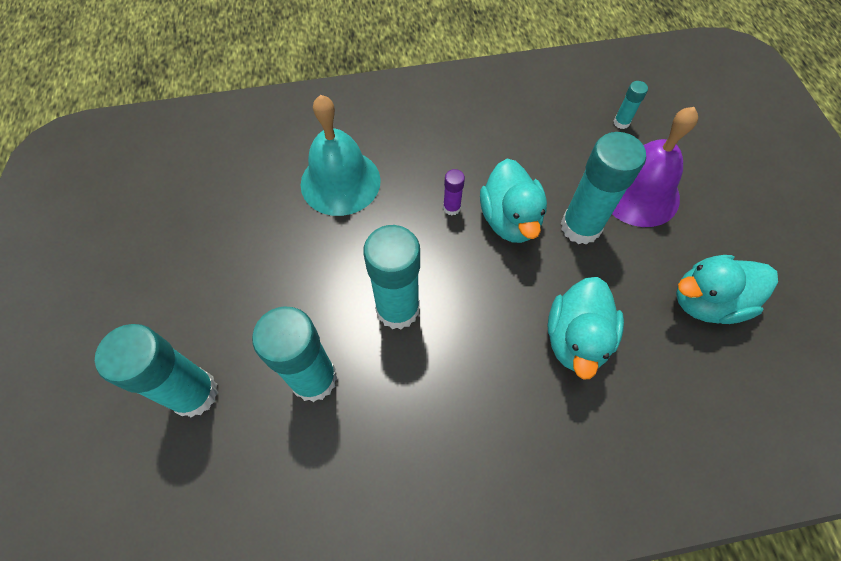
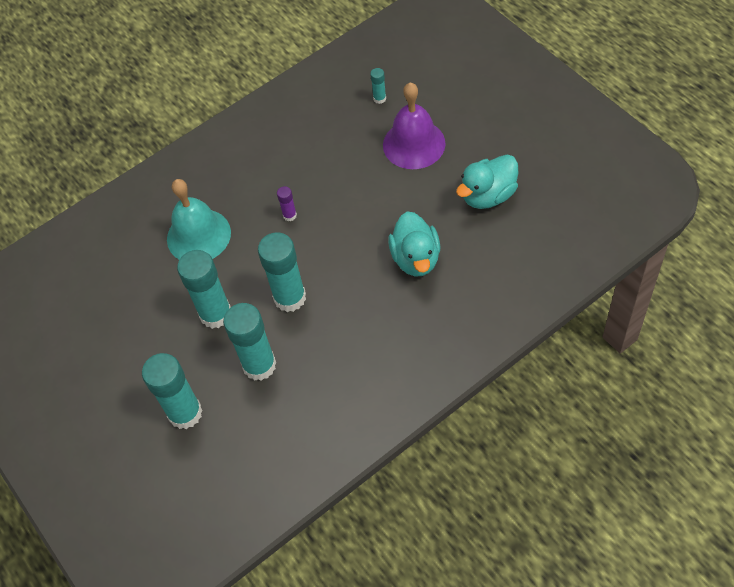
camera: 20 degrees left, 5 degrees down
(510, 219) = (334, 204): turquoise duck -> none
(580, 227) = (385, 186): turquoise glue stick -> turquoise glue stick (215, 314)

